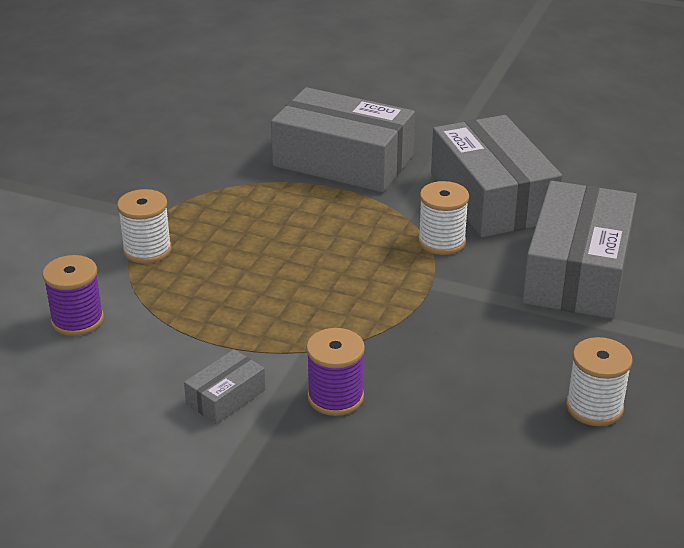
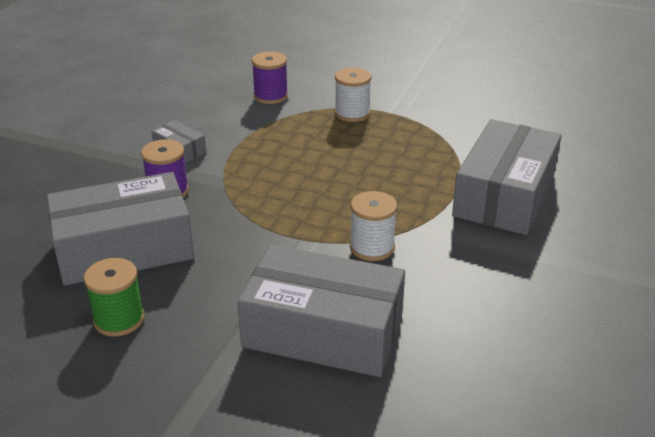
camera: 90 degrees right, 0 degrees up
(491, 197) = (456, 283): grey box -> grey box (124, 248)
(594, 407) = (119, 319): white spool -> green spool

